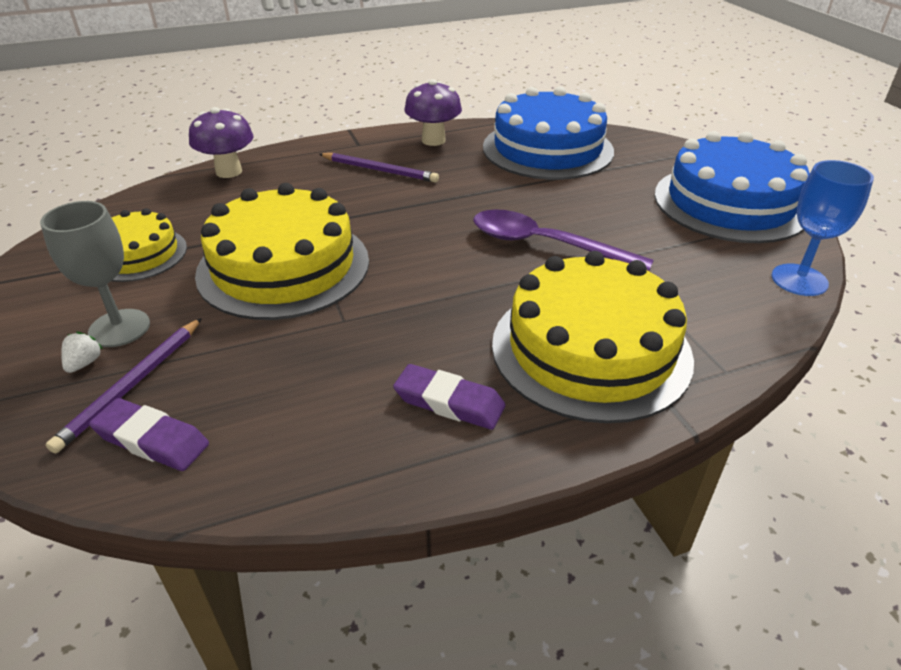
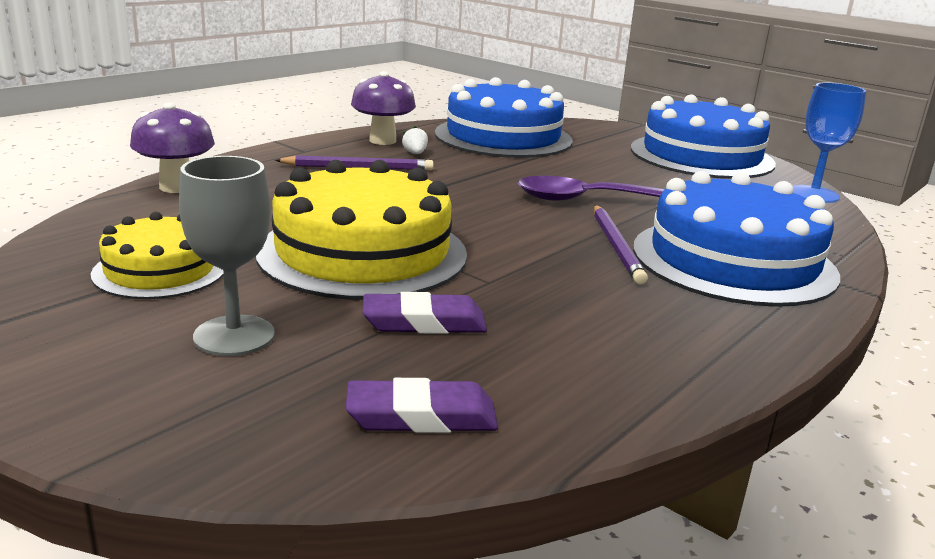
camera: 30 degrees left, 15 degrees down
(84, 363) = (233, 374): white strawberry -> white strawberry (415, 153)
(132, 385) = (327, 379): purple pencil -> purple pencil (616, 246)
(449, 402) = (673, 318): purple eraser -> purple eraser (424, 322)
(591, 349) = (733, 260): yellow cake -> blue cake

